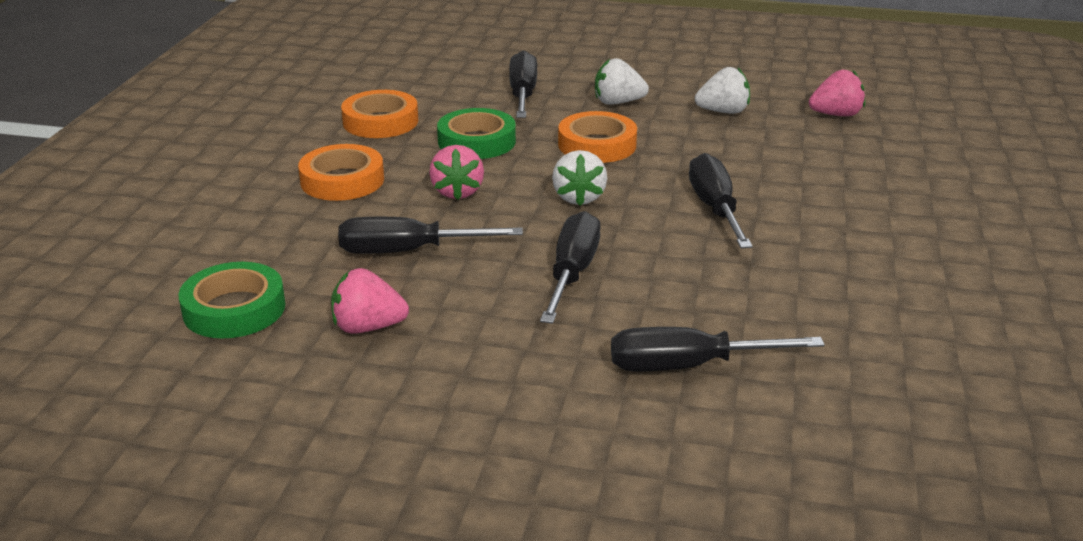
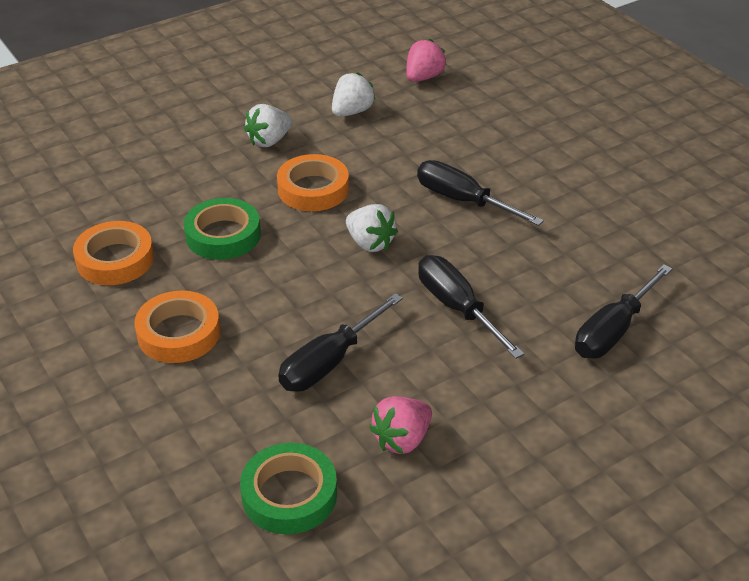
camera: 45 degrees left, 10 degrees up
(457, 192) = (282, 289): pink strawberry -> none
(523, 94) = (187, 170): black screwdriver -> none

